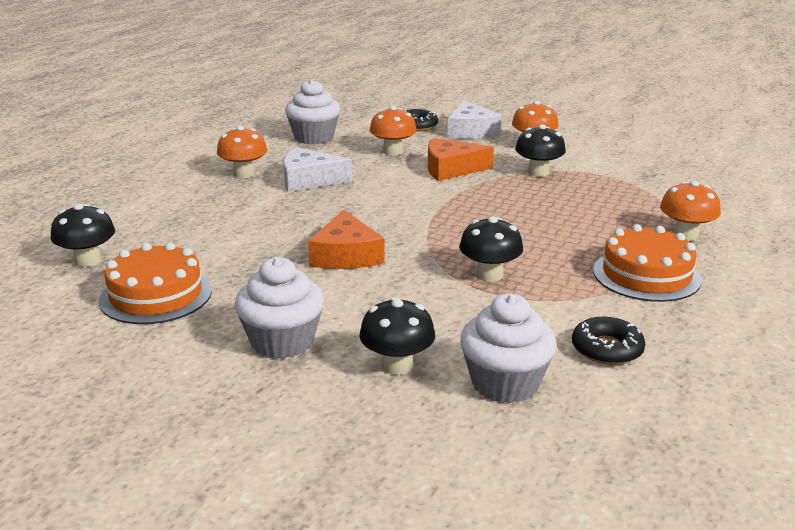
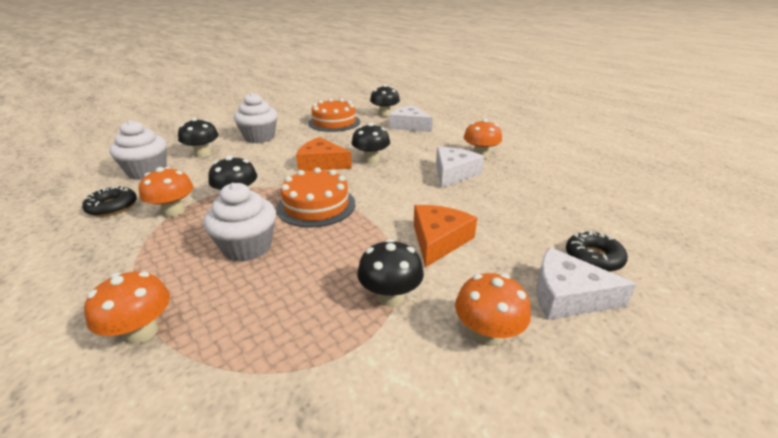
camera: 115 degrees right, 5 degrees up
(146, 230) = (409, 126): none -> white cheese
(307, 228) = (371, 160): none -> black mushroom
(314, 137) = (560, 192): white cupcake -> white cupcake (247, 247)
(393, 151) = (505, 221): orange mushroom -> orange mushroom (173, 211)
(646, 275) = (136, 262): orange cake -> orange cake (316, 205)

